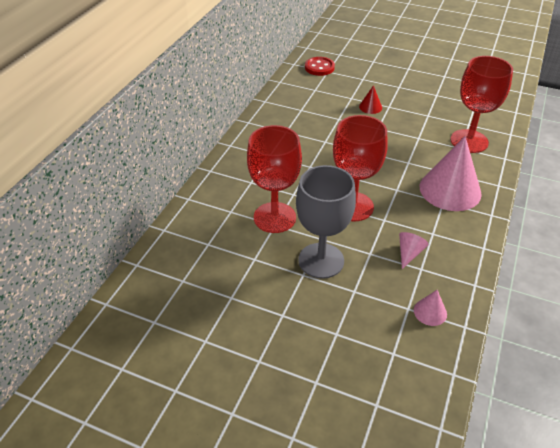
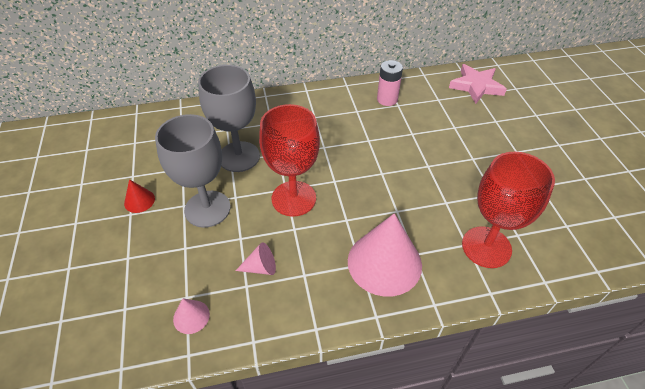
camera: 55 degrees right, 5 degrees up
(274, 217) = (239, 156): red goblet -> grey goblet
(289, 111) = (387, 99): none -> pink battery
(319, 67) = (476, 86): red button -> pink star
(370, 107) = (455, 146): red cone -> red cone (139, 201)

